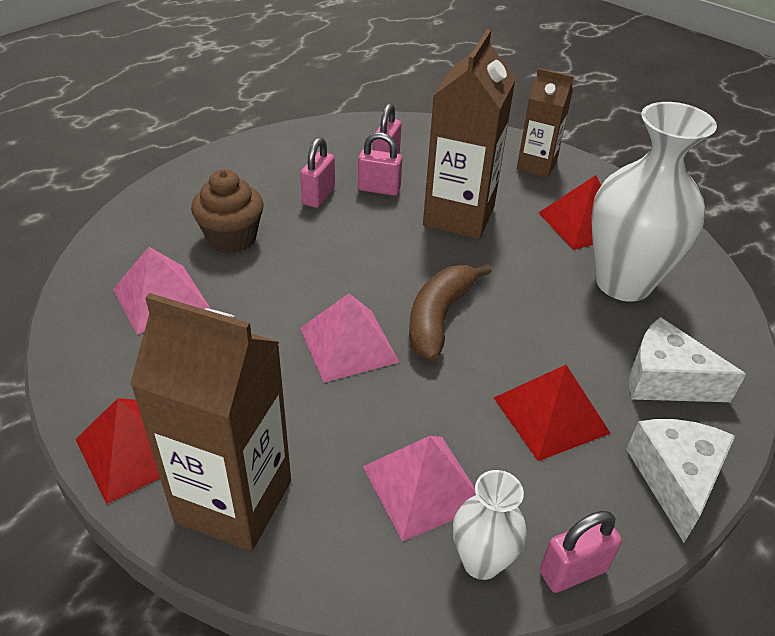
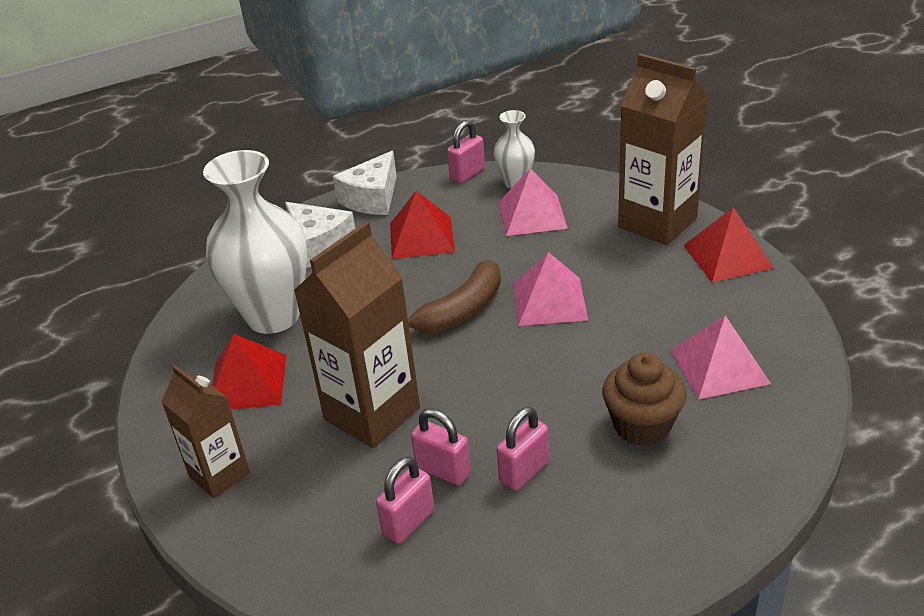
camera: 155 degrees left, 5 degrees down
(572, 571) = (467, 174): pink padlock -> pink padlock turned 45 degrees counterclockwise

